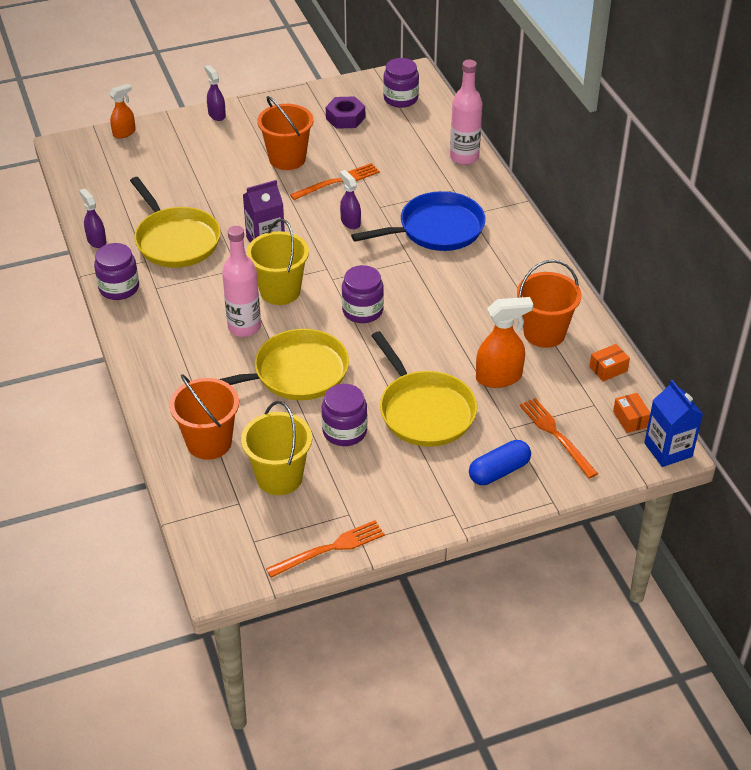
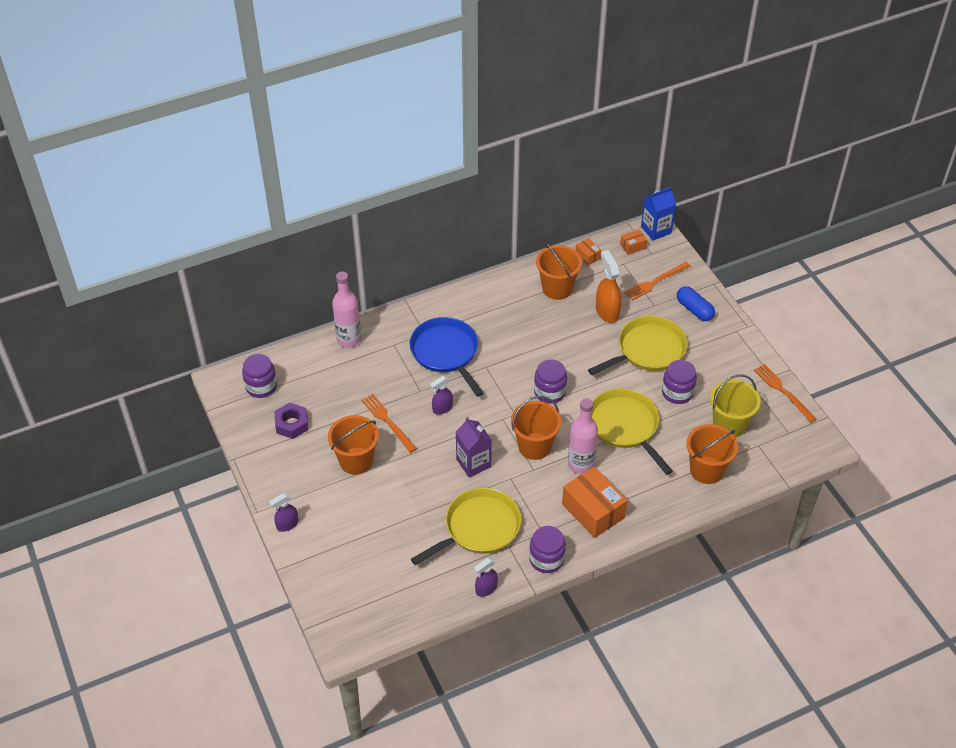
camera: 95 degrees left, 5 degrees up
(124, 133) = (318, 598): orange spray bottle -> none
(174, 331) = (593, 511): none -> orange box
(280, 291) = (534, 446): yellow bucket -> orange bucket

